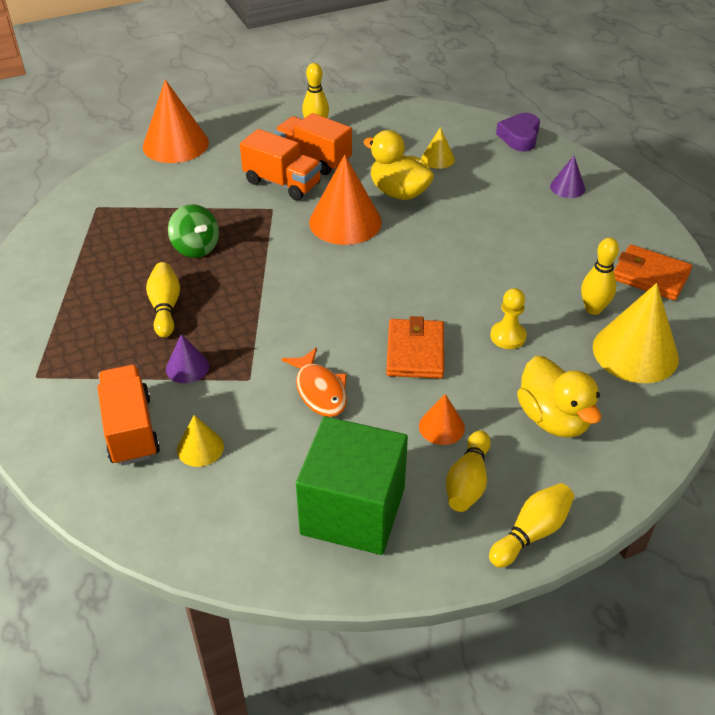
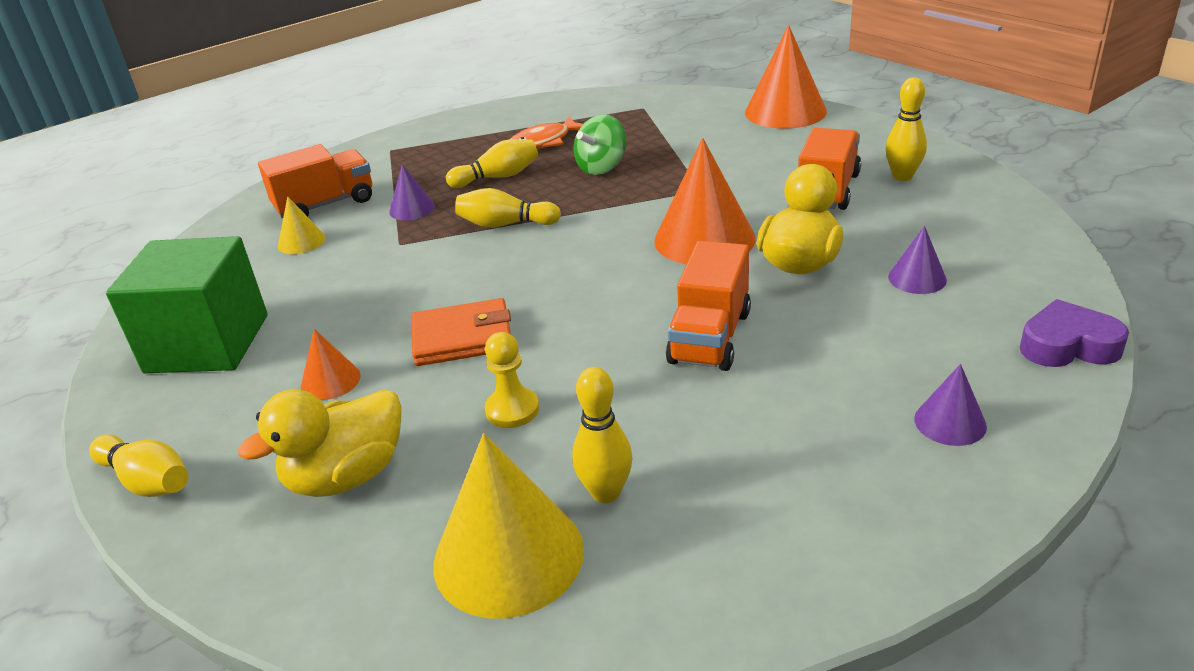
camera: 80 degrees right, 10 degrees down
(282, 183) = (757, 184): orange truck -> orange truck (710, 337)
(319, 390) = (386, 287): orange fish -> orange fish (544, 142)
(438, 159) = (917, 278): yellow cone -> purple cone
(468, 482) = (238, 416): yellow bowling pin -> yellow bowling pin (505, 224)
(650, 276) = (733, 561): orange wallet -> none

